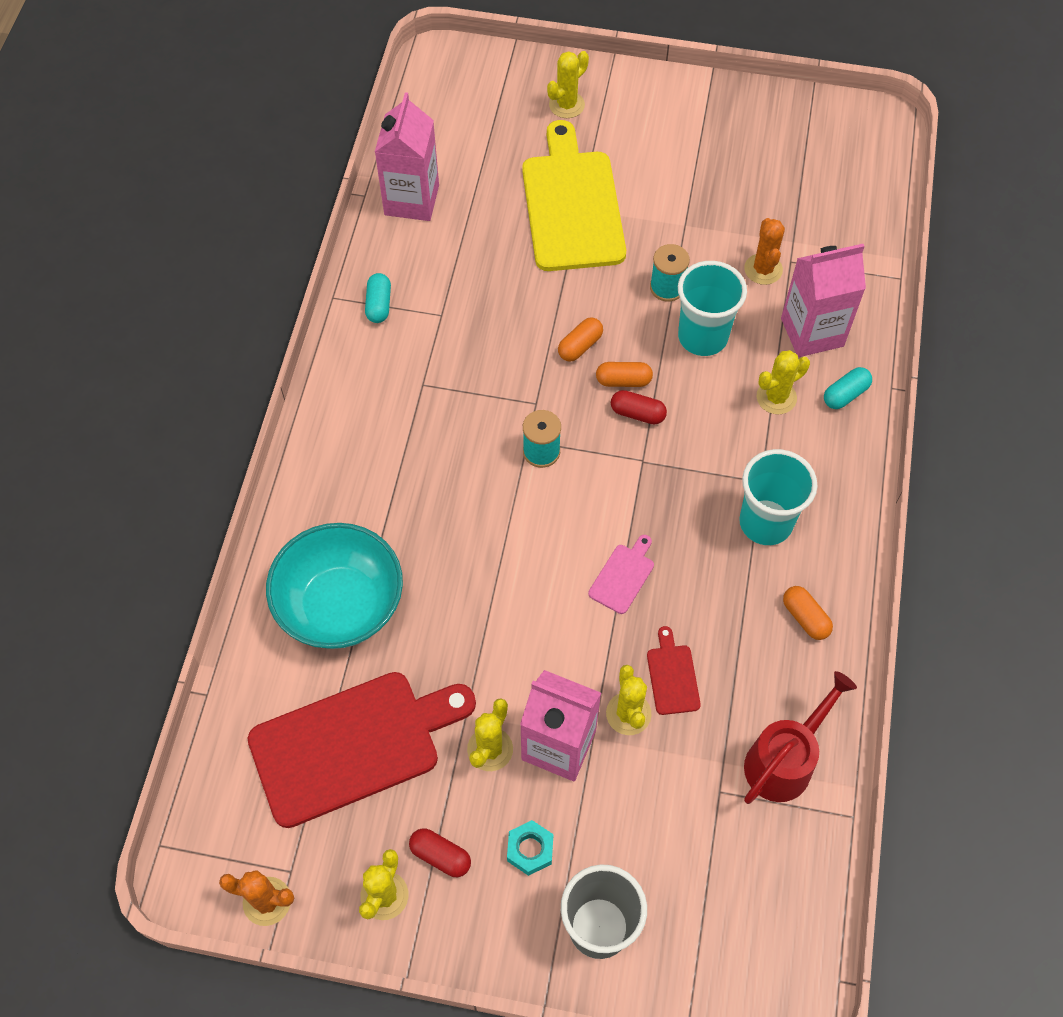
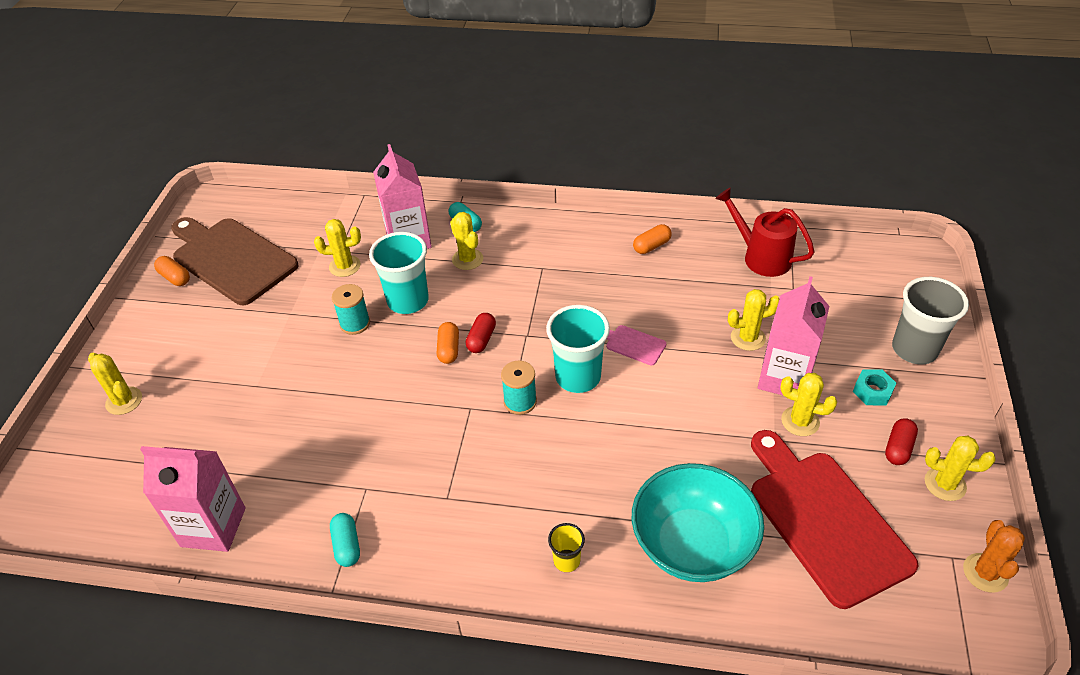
camera: 90 degrees left, 15 degrees down
(338, 488) = (566, 561): none -> yellow cup
(379, 305) = (347, 545): turquoise capsule -> turquoise capsule turned 75 degrees clockwise
(572, 205) = (250, 391): yellow cutting board -> none
(580, 346) = (411, 379): orange capsule -> orange capsule (175, 277)
(672, 676) = (711, 314): red cutting board -> none
(763, 269) = (344, 266): orange cactus -> yellow cactus
(765, 523) = (577, 265): turquoise cup -> turquoise cup (578, 377)
(775, 159) = (231, 259): none -> brown cutting board

